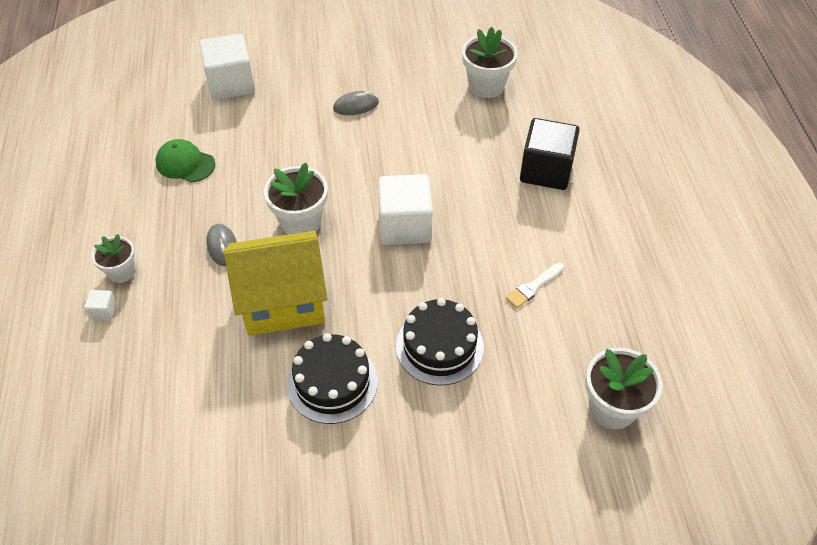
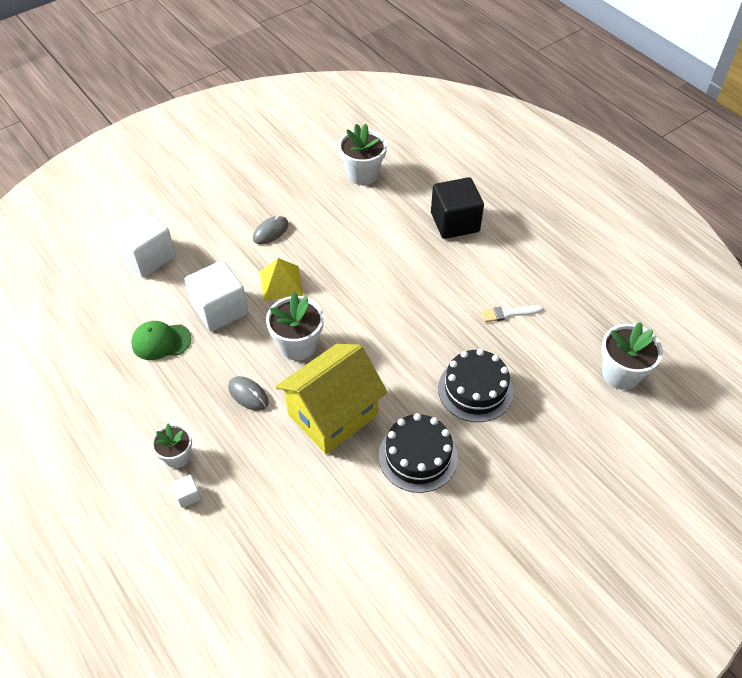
camera: 30 degrees left, 0 degrees up
(329, 157) = (281, 283): none -> yellow pyramid
(405, 226) = (382, 311): white cube -> white cube (220, 309)
(533, 286) = (508, 313): white brush -> white brush turned 60 degrees clockwise

